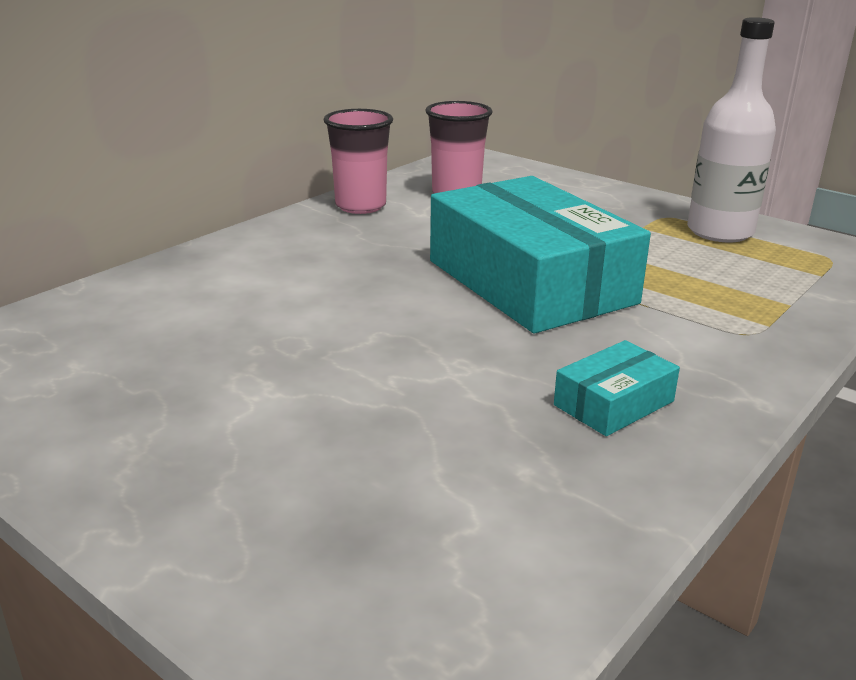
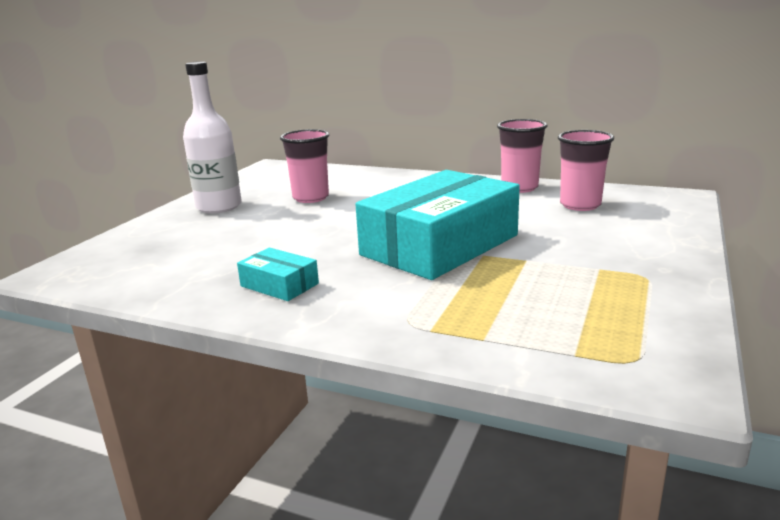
camera: 75 degrees right, 5 degrees down
(225, 340) = (310, 198): none -> pink cup
(720, 231) = (636, 301): white bottle -> white bottle (219, 207)

